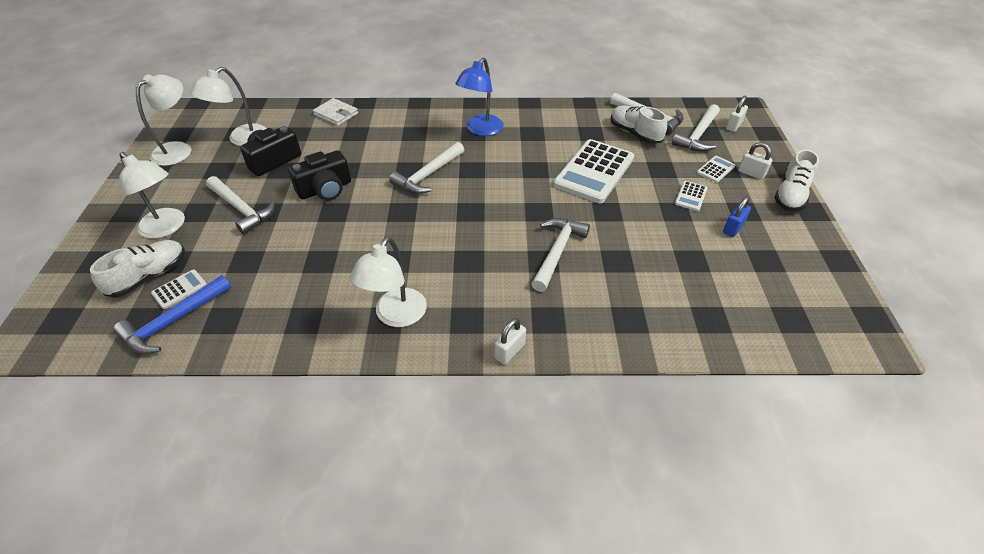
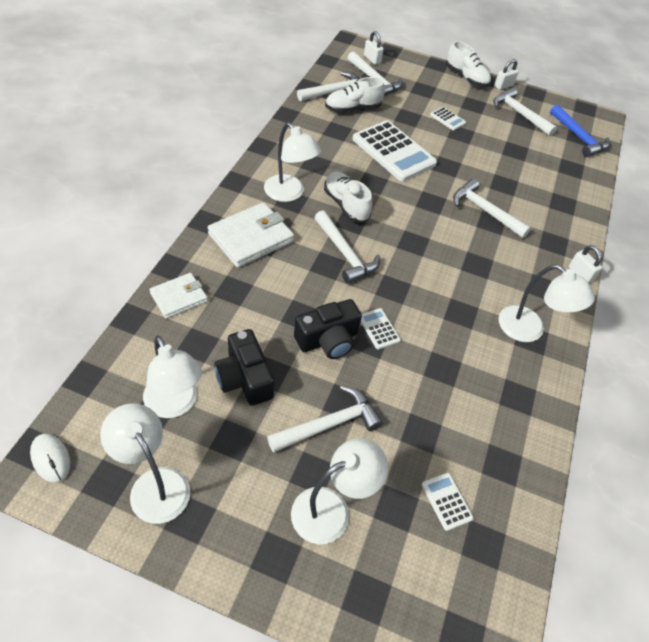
camera: 75 degrees left, 5 degrees up
(149, 276) = (415, 533): white shoe -> white shoe (346, 205)
(173, 322) = (494, 511): blue hammer -> blue hammer (579, 137)
(192, 111) = (50, 458): none -> white mouse
(325, 189) = (328, 340): black camera -> black camera turned 75 degrees clockwise
(415, 126) = (251, 238): none -> white wallet
(480, 130) = (289, 194): blue lamp -> white lamp
(715, 169) = (422, 93): white calculator -> white calculator (378, 329)
(733, 228) = (490, 118): blue padlock -> none
(751, 173) = (434, 81): white padlock -> white padlock (503, 86)
(773, 252) = (519, 114): none -> white hammer

